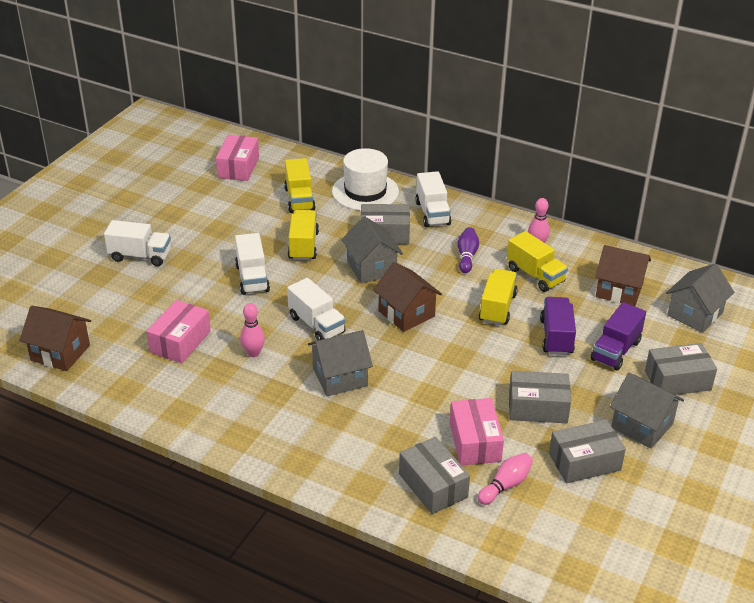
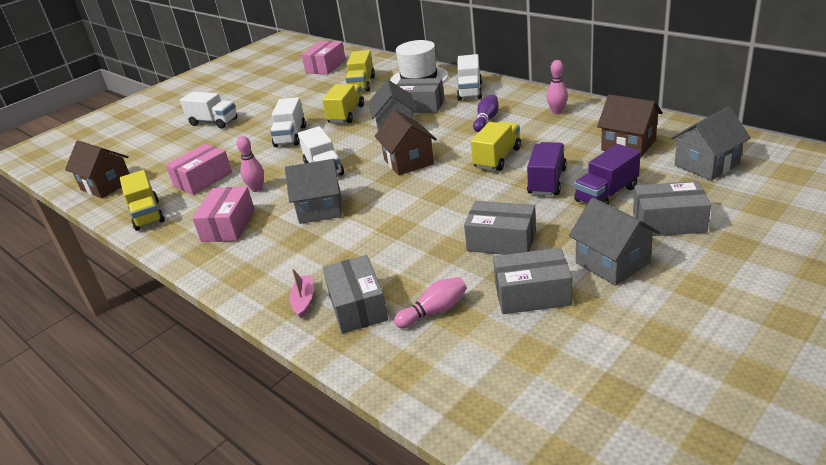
camera: 20 degrees right, 5 degrees down
(377, 483) = (303, 300): none -> pink boat
(475, 442) = (421, 269): pink box -> pink box (228, 225)
(535, 275) = (546, 134): yellow truck -> yellow truck (147, 215)

